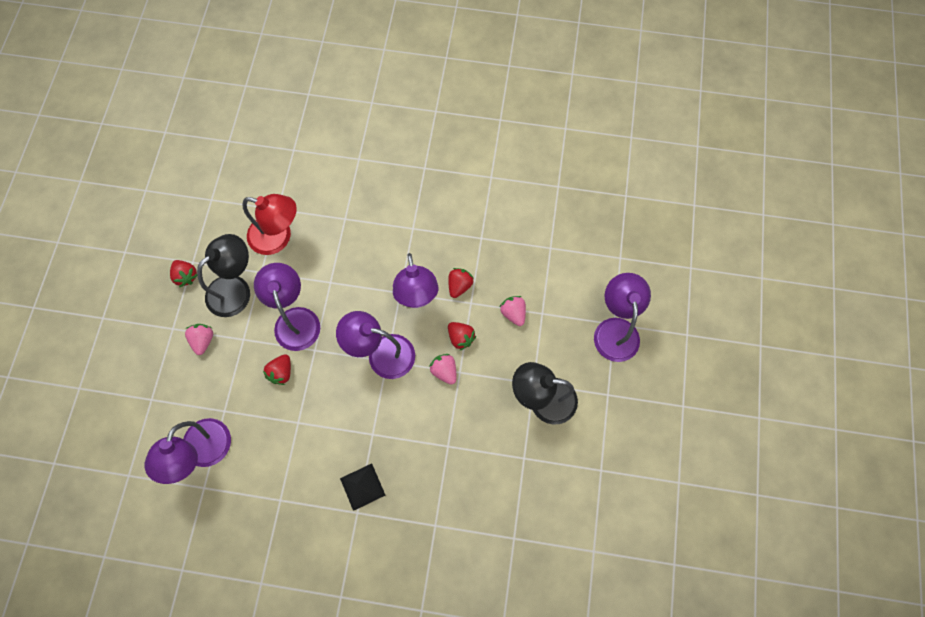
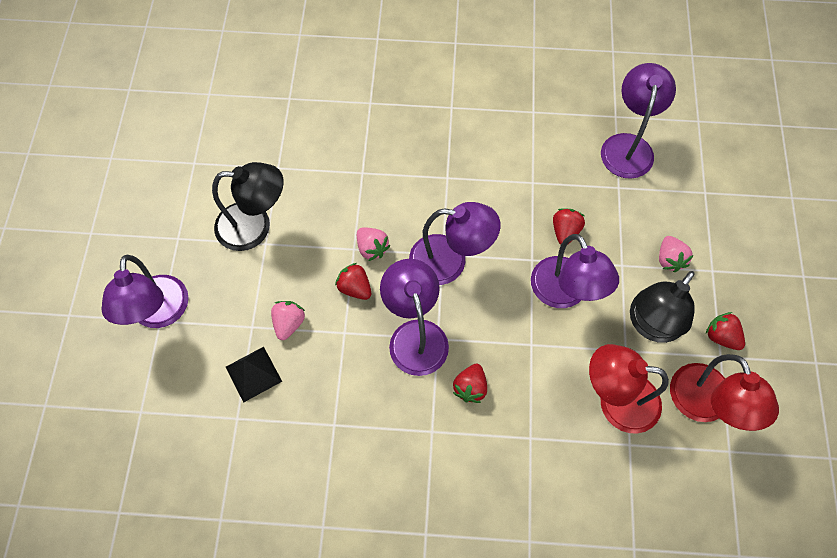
camera: 175 degrees right, 5 degrees down
(216, 229) = (705, 406): none -> red lamp
(362, 486) = (449, 129): black pyramid -> black pyramid (253, 374)
(459, 286) = (360, 353): red strawberry -> red strawberry (470, 387)
(513, 313) = (289, 323): pink strawberry -> pink strawberry turned 135 degrees counterclockwise

